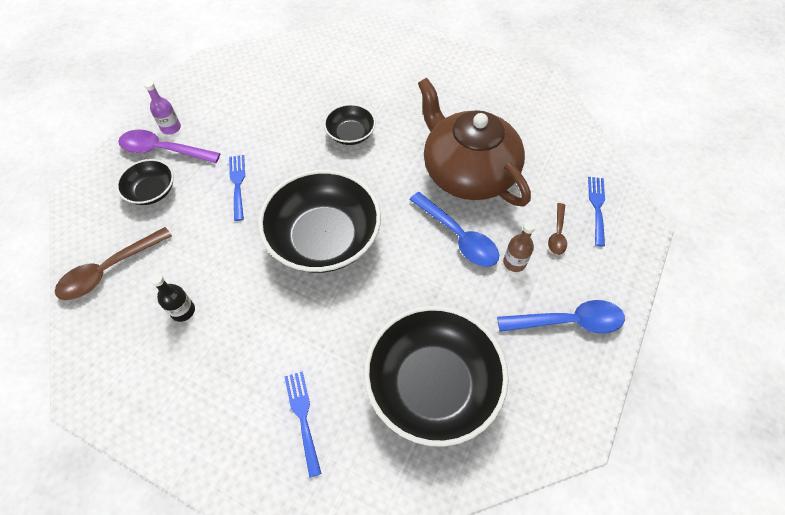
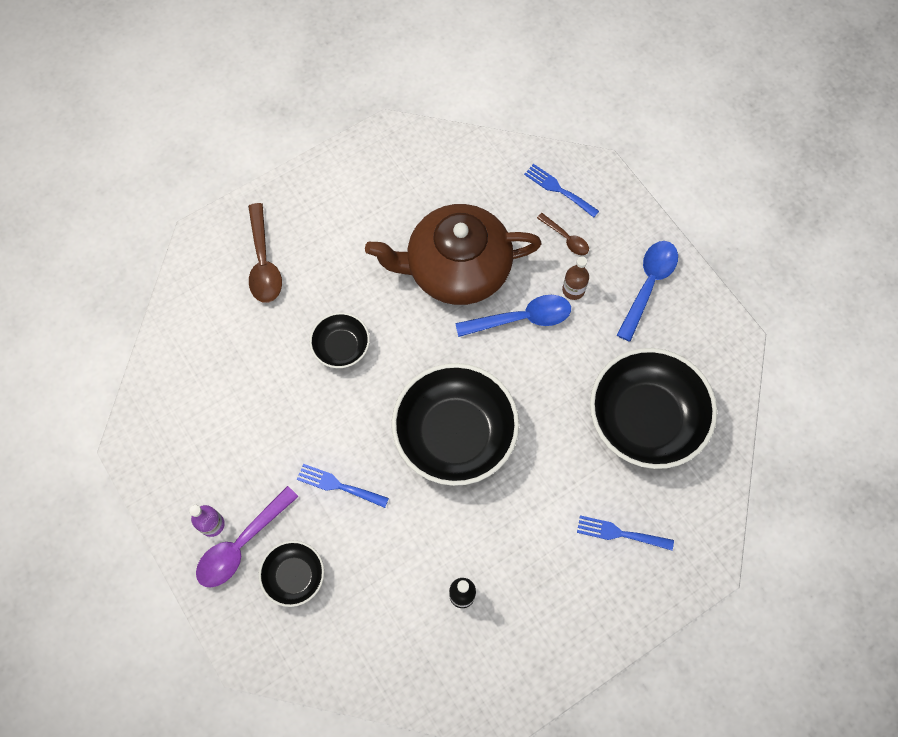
camera: 60 degrees left, 10 degrees up
(109, 270) = (373, 651): brown spoon -> brown spoon (263, 262)

